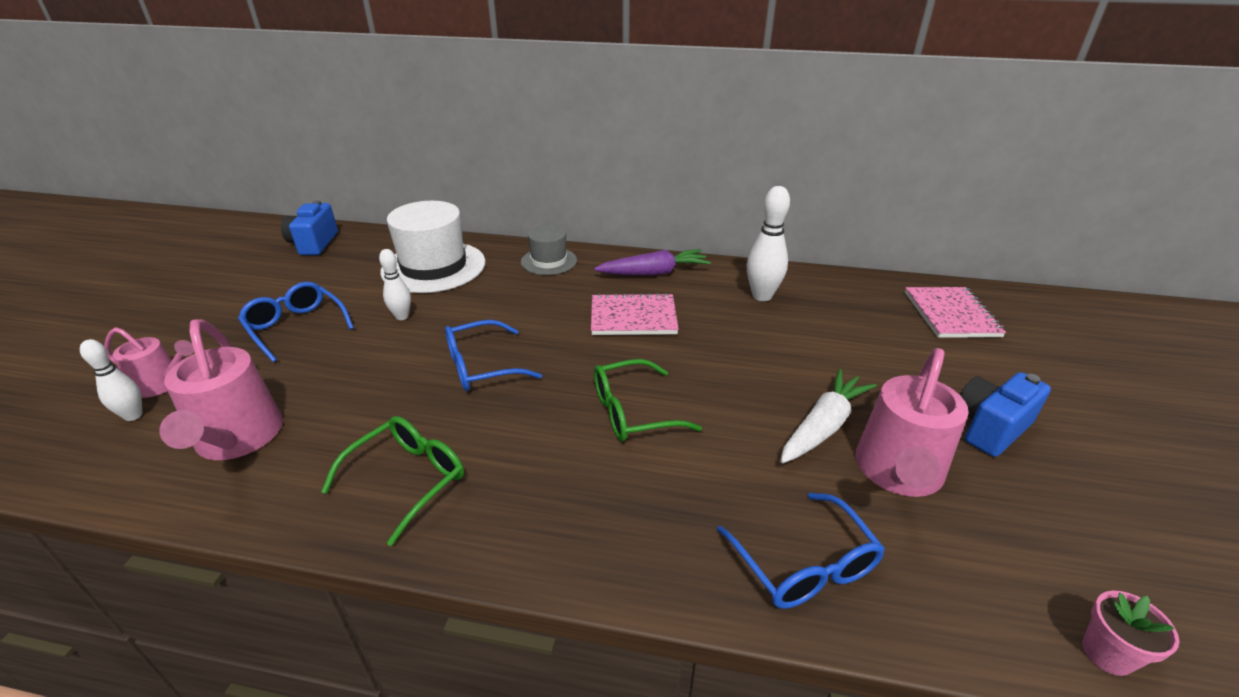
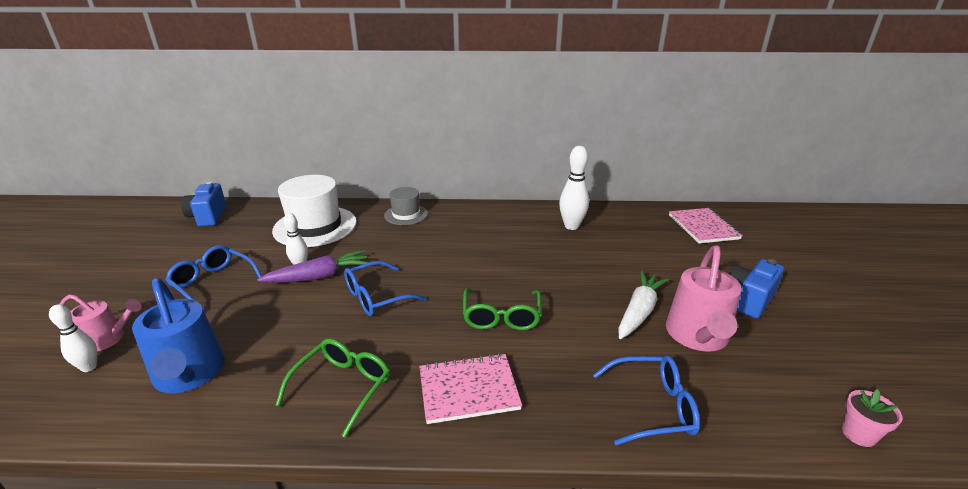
camera: 10 degrees left, 5 degrees down
(237, 439) = (189, 374): pink watering can -> blue watering can
(632, 412) = (501, 317): green glasses -> green glasses turned 60 degrees counterclockwise
(633, 317) = (482, 250): pink notebook -> pink notebook (468, 390)
(654, 273) = (488, 216): purple carrot -> purple carrot (319, 276)
(804, 565) = (653, 407): blue glasses -> blue glasses turned 60 degrees counterclockwise

